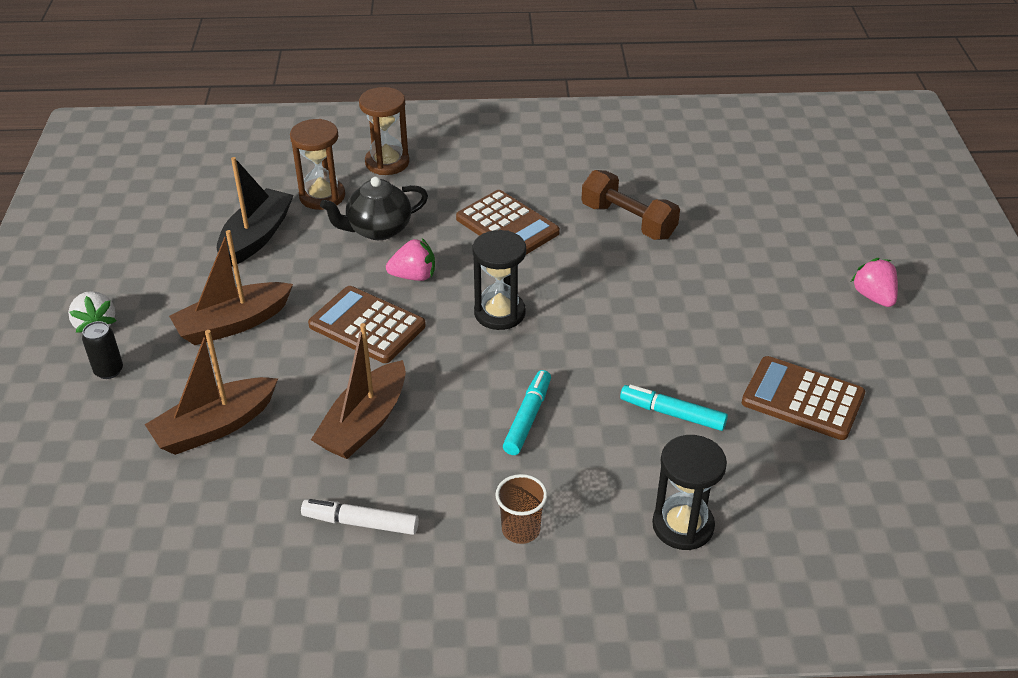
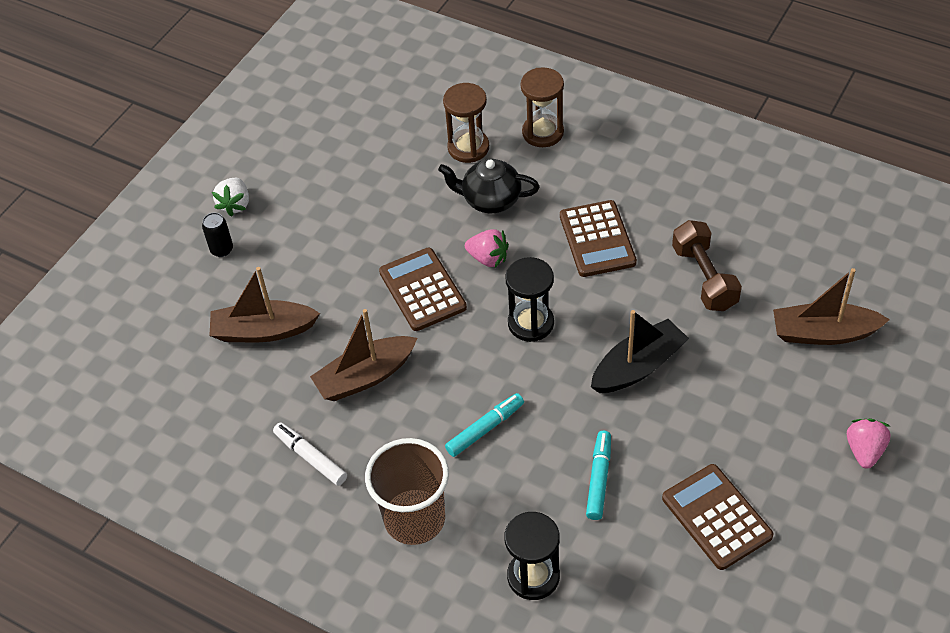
camera: 35 degrees right, 10 degrees up
(233, 324) = (328, 245): brown boat -> brown boat (824, 333)
(256, 237) = (393, 169): black boat -> black boat (638, 367)
(521, 530) = (414, 519): brown cup -> brown cup, size x1.93
(672, 414) = (599, 479): turquoise marker -> turquoise marker turned 45 degrees clockwise

